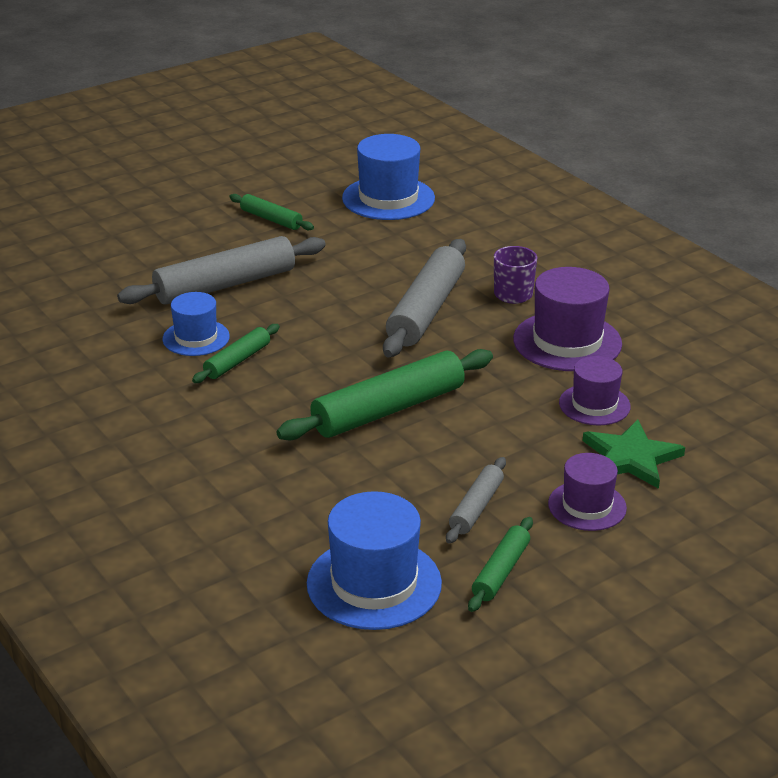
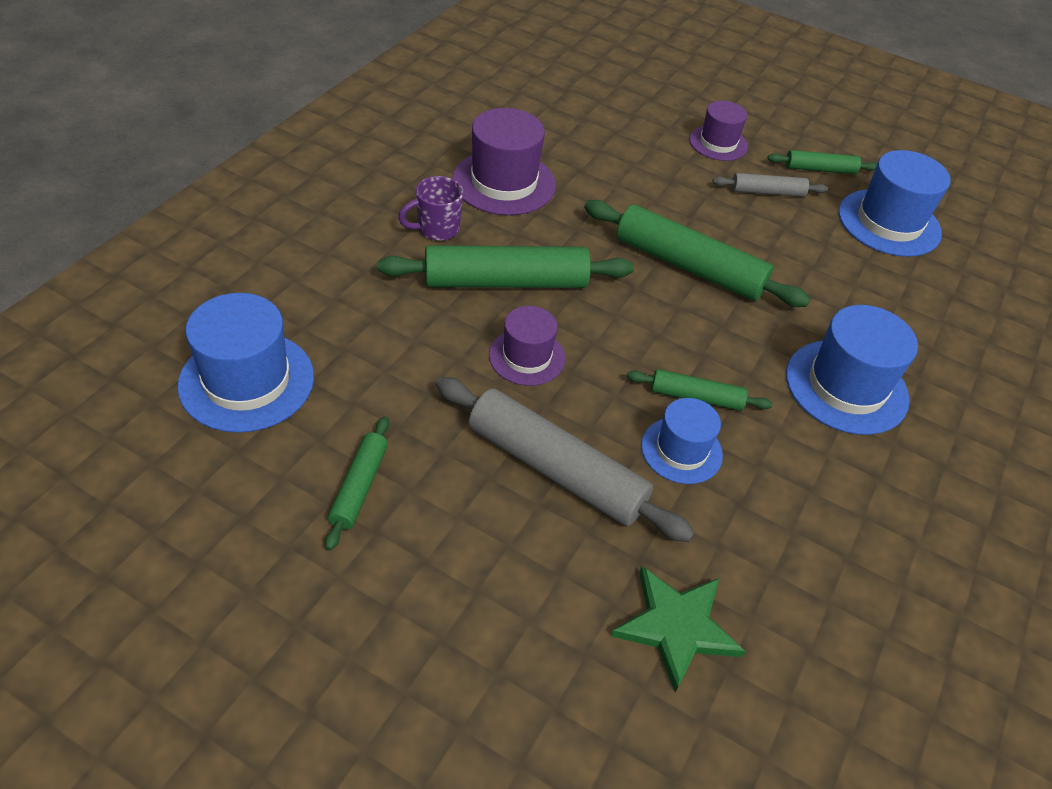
camera: 120 degrees left, 15 degrees up
(184, 442) = (846, 386): none -> blue hat
(426, 310) = (505, 281): grey rolling pin -> green rolling pin
(594, 405) = (590, 155): purple hat -> purple hat (527, 357)
(631, 458) = (645, 131): green star -> green star (676, 627)

